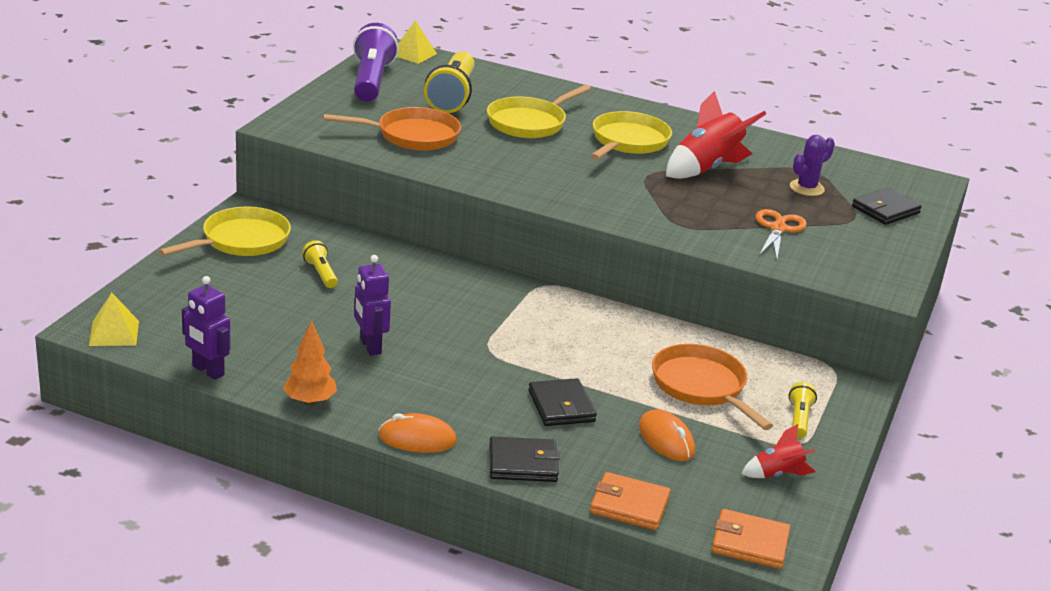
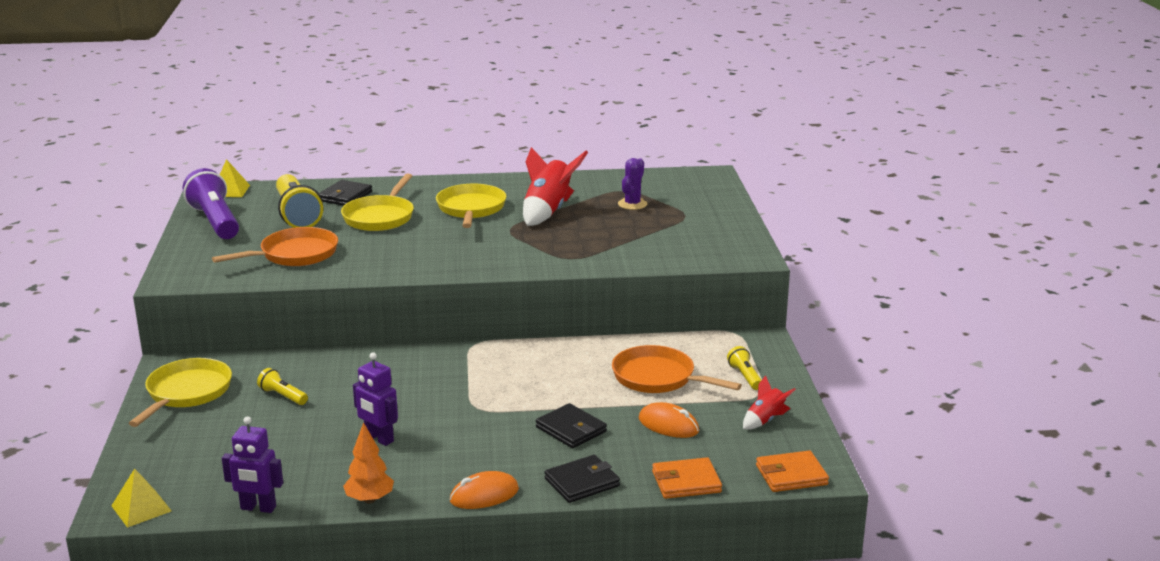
camera: 25 degrees left, 5 degrees down
(778, 229) = (641, 239): orange scissors -> none
(885, 210) = (700, 203): black wallet -> black wallet (345, 196)

